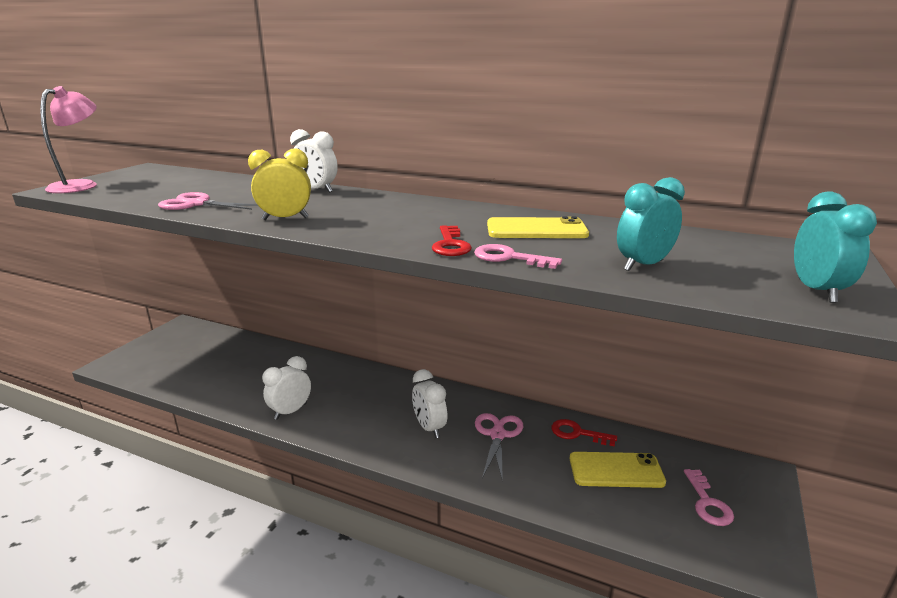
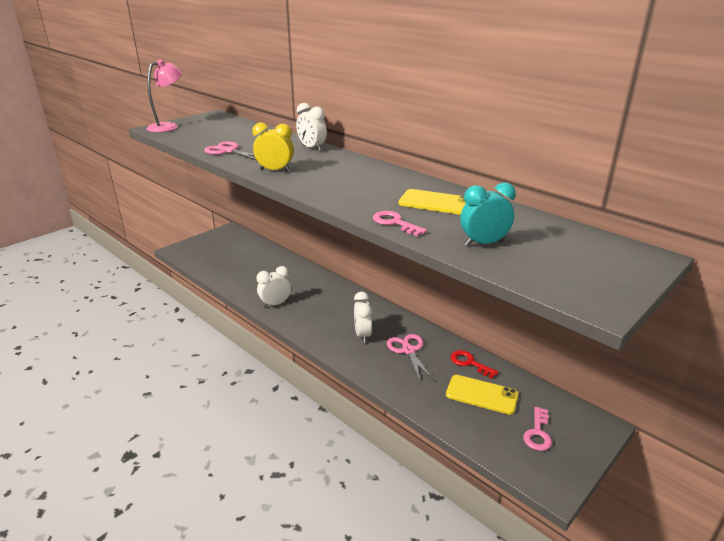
camera: 20 degrees right, 5 degrees up
(450, 245) = (365, 207): red key -> none
(497, 435) = (408, 351): pink scissors -> pink scissors turned 45 degrees counterclockwise
(816, 291) = (590, 284): turquoise clock -> none

